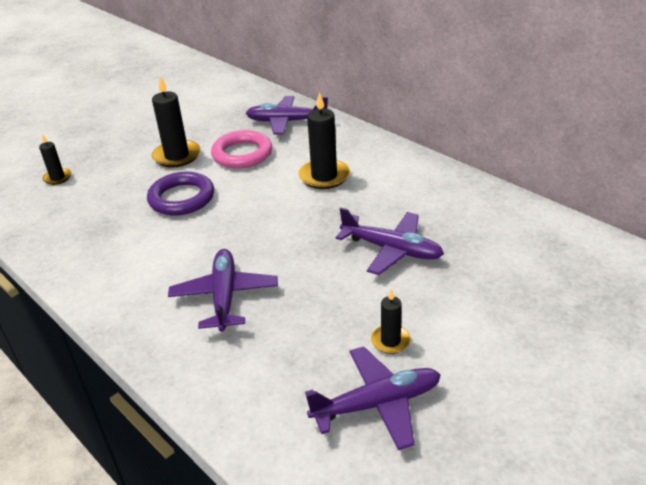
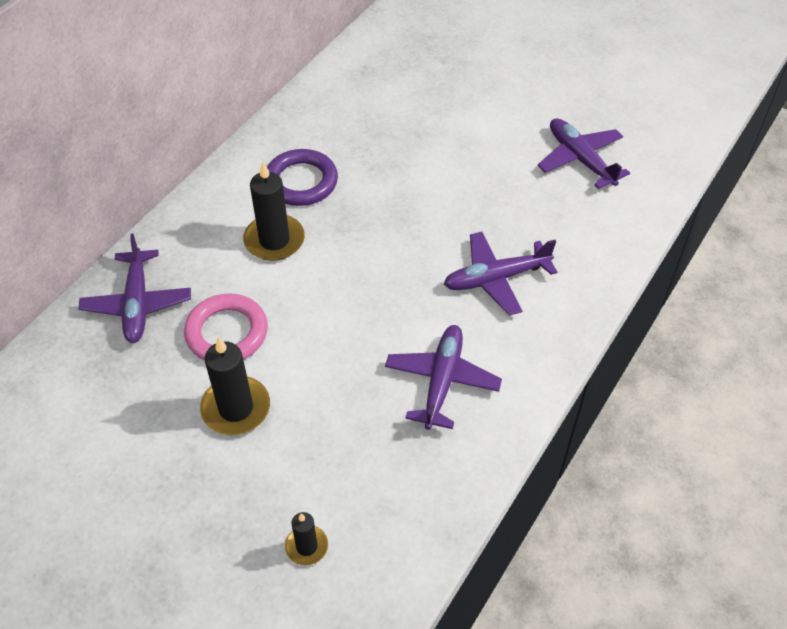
camera: 105 degrees left, 15 degrees up
(181, 198) = (337, 368): purple ring -> purple ring (301, 182)
(390, 341) = (515, 159): black candle -> none
(392, 250) = (398, 170): purple plane -> purple plane (442, 381)

